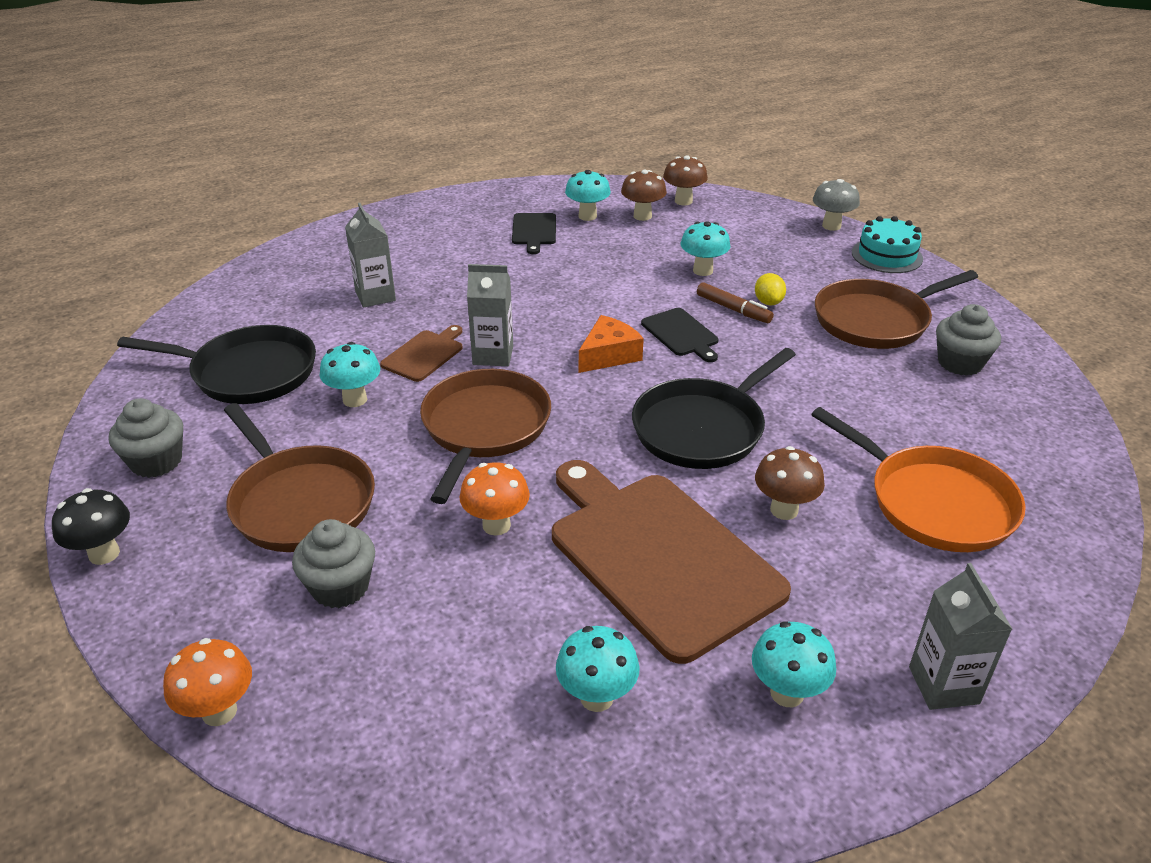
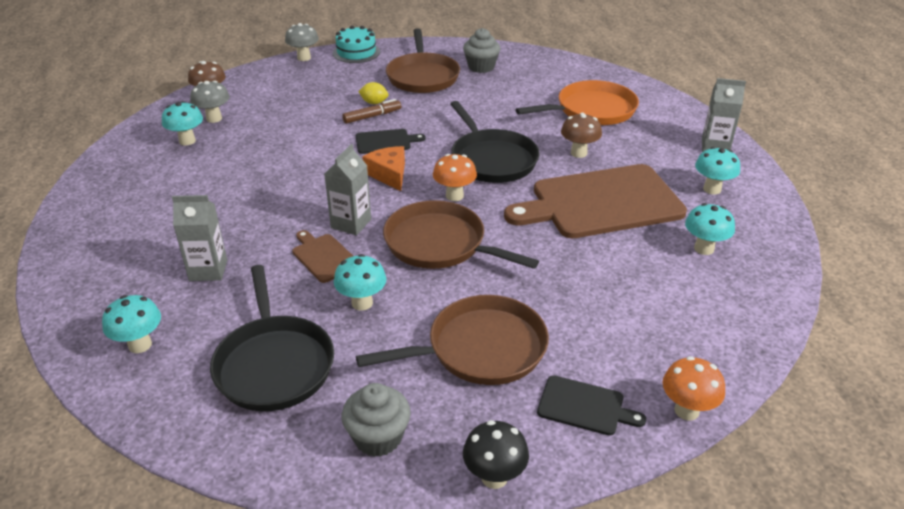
camera: 70 degrees left, 0 degrees up
(248, 372) = (274, 364): black pan -> black pan turned 135 degrees clockwise
(340, 587) = (583, 338): grey cupcake -> none
(496, 525) = (548, 257): orange mushroom -> orange mushroom (454, 196)
(534, 231) = (183, 169): black cutting board -> black cutting board (584, 406)
(642, 216) = (214, 118): brown mushroom -> grey mushroom
(703, 270) = (315, 115): turquoise mushroom -> turquoise mushroom (140, 345)

